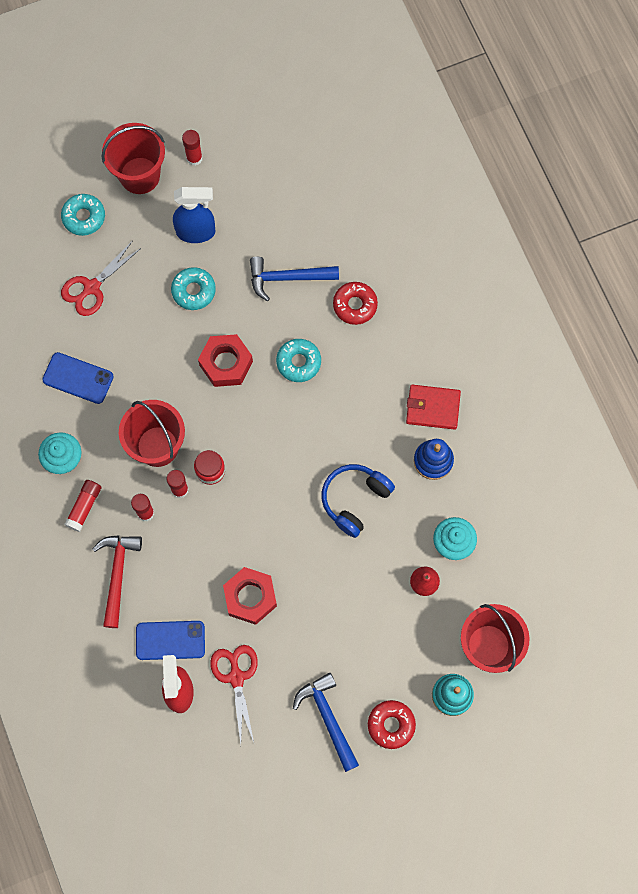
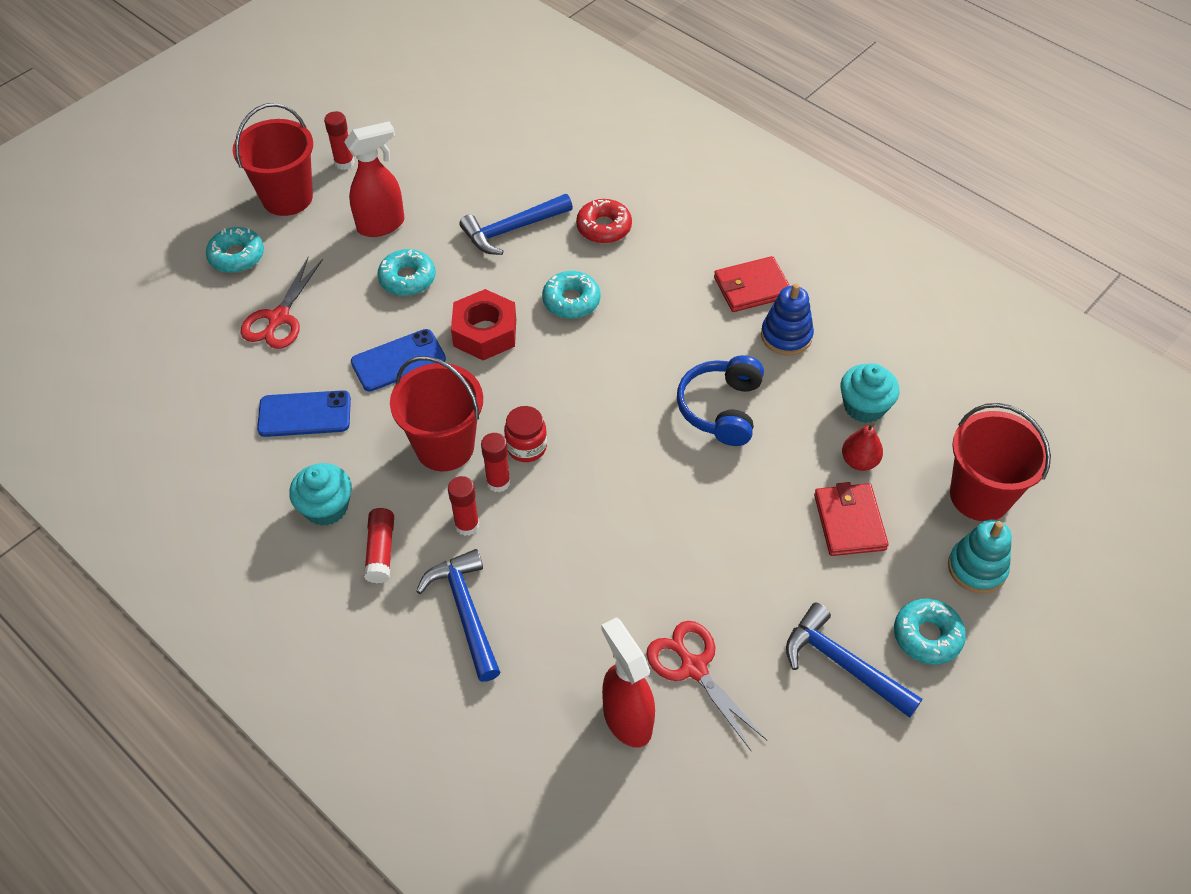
camera: 25 degrees left, 20 degrees down
(117, 574) = (465, 611): red hammer -> blue hammer
(170, 640) = (579, 660): blue phone -> blue phone (398, 360)
(196, 232) = (381, 225): blue spray bottle -> red spray bottle
(250, 597) = (656, 565): red nut -> none
(390, 624) = (849, 522): none -> red wallet
(391, 725) = (927, 636): red donut -> turquoise donut

